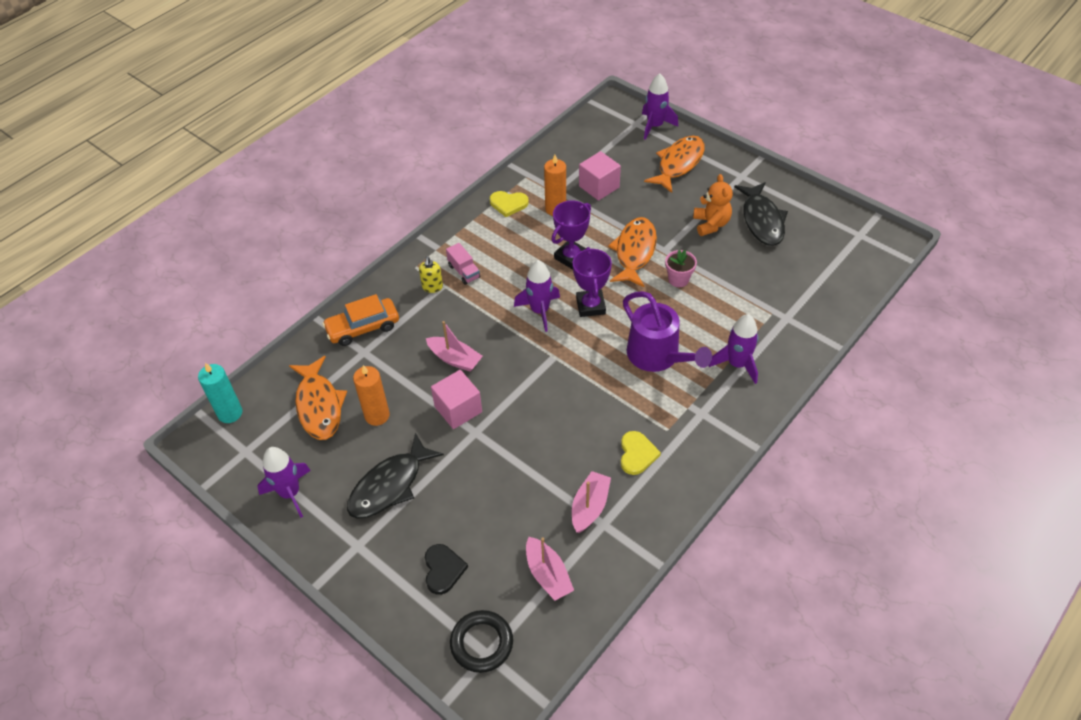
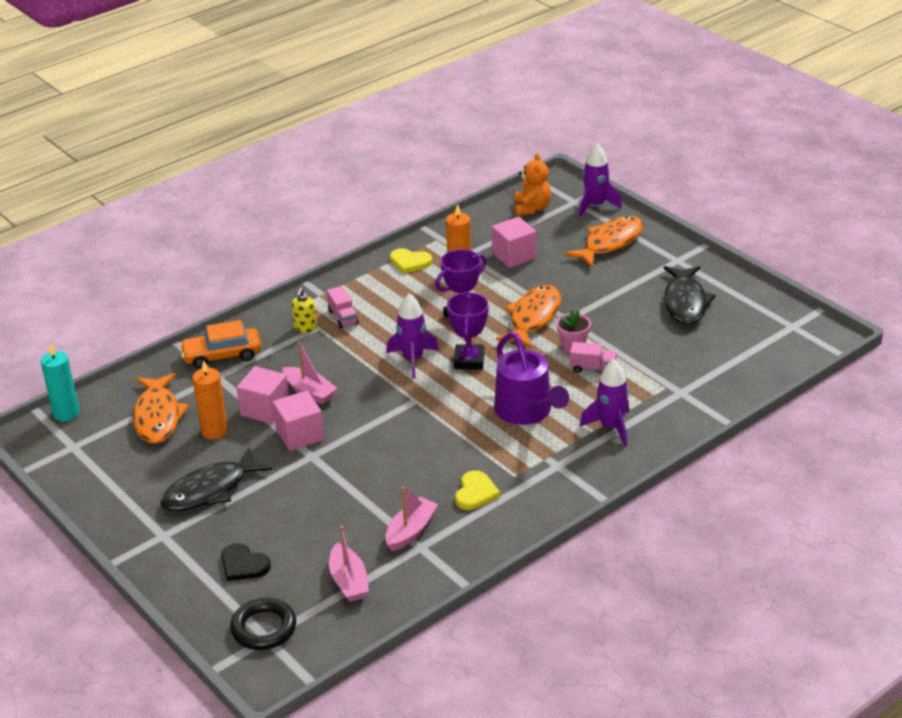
camera: 10 degrees right, 15 degrees down
(290, 493) = (108, 485): purple rocket -> none
(418, 384) = (265, 409): none -> pink cube
(443, 569) = (243, 565): black heart -> black heart turned 120 degrees clockwise
(702, 301) = (592, 368): none -> pink truck
(711, 224) = (626, 301): orange teddy bear -> orange teddy bear (531, 208)

